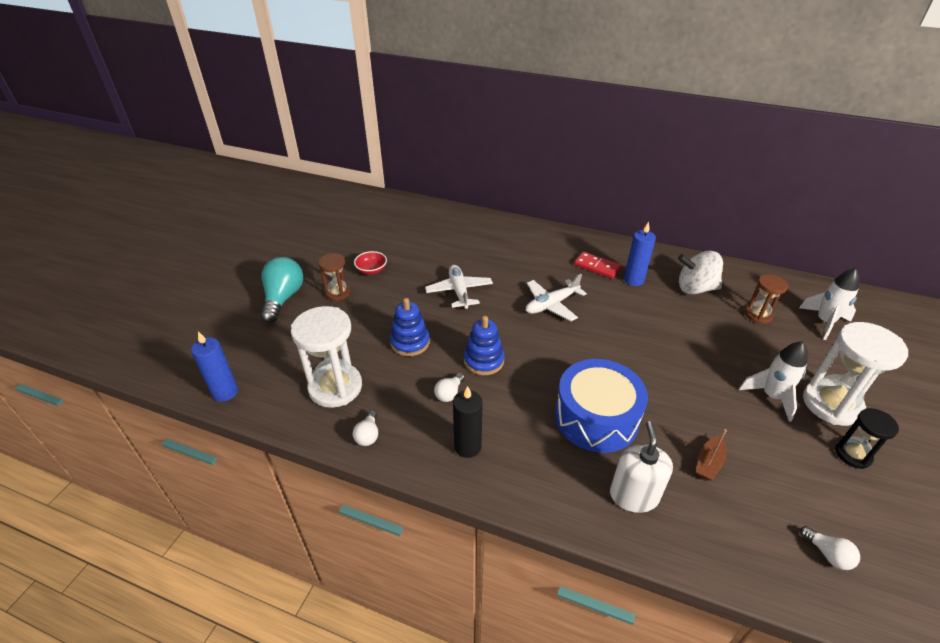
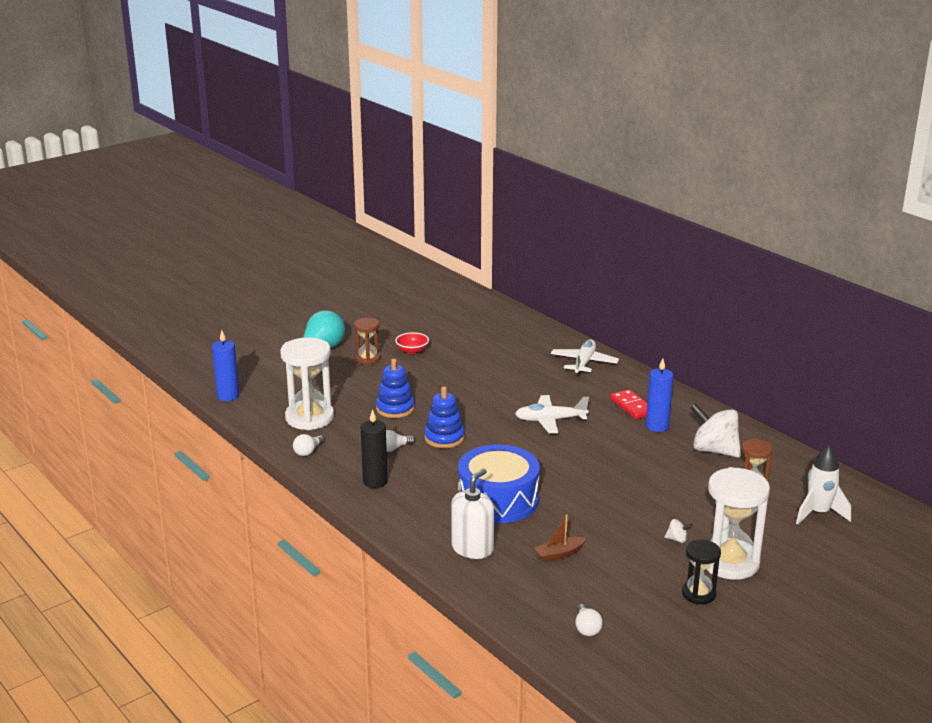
camera: 30 degrees right, 15 degrees down
(459, 291) = (475, 387): white plane -> white plane (584, 363)
(771, 396) = (677, 539): white rocket -> white spinning top

